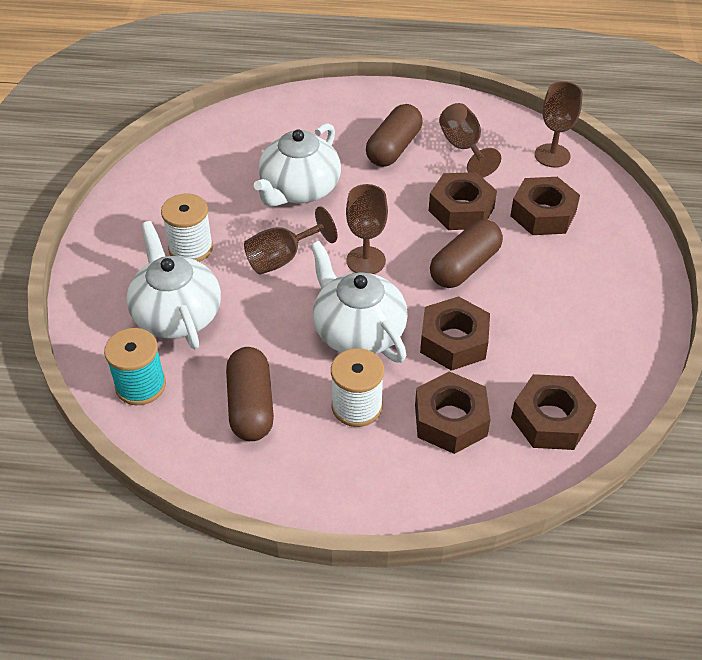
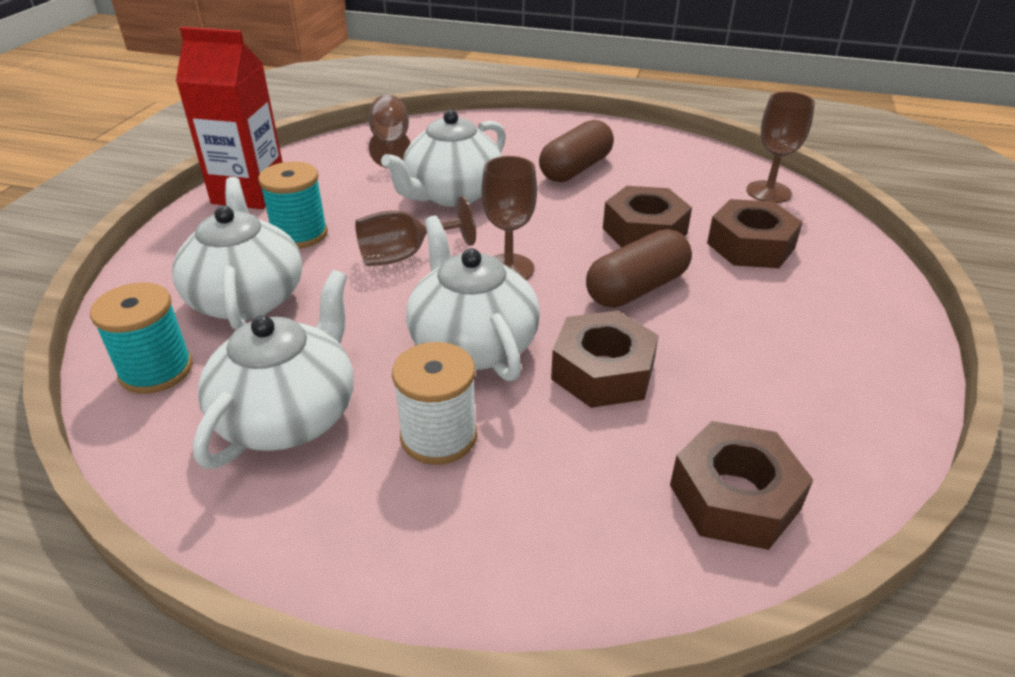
camera: 10 degrees right, 10 degrees down
(129, 210) = (249, 193): none -> red carton
(191, 248) = (300, 234): white spool -> turquoise spool
(251, 405) = (289, 415): brown capsule -> white teapot
(450, 420) = (574, 475): brown nut -> none
(463, 148) = (659, 176): brown goblet -> brown goblet (390, 144)

